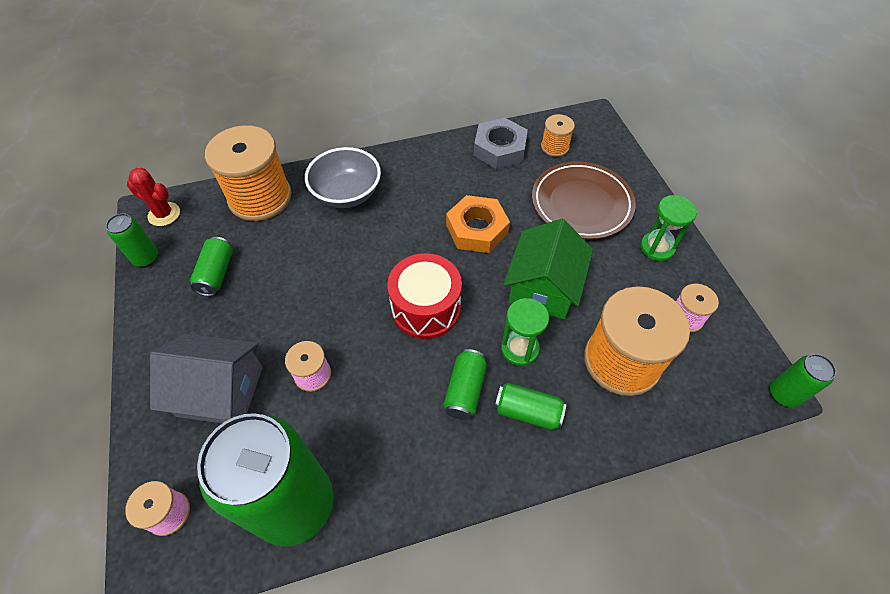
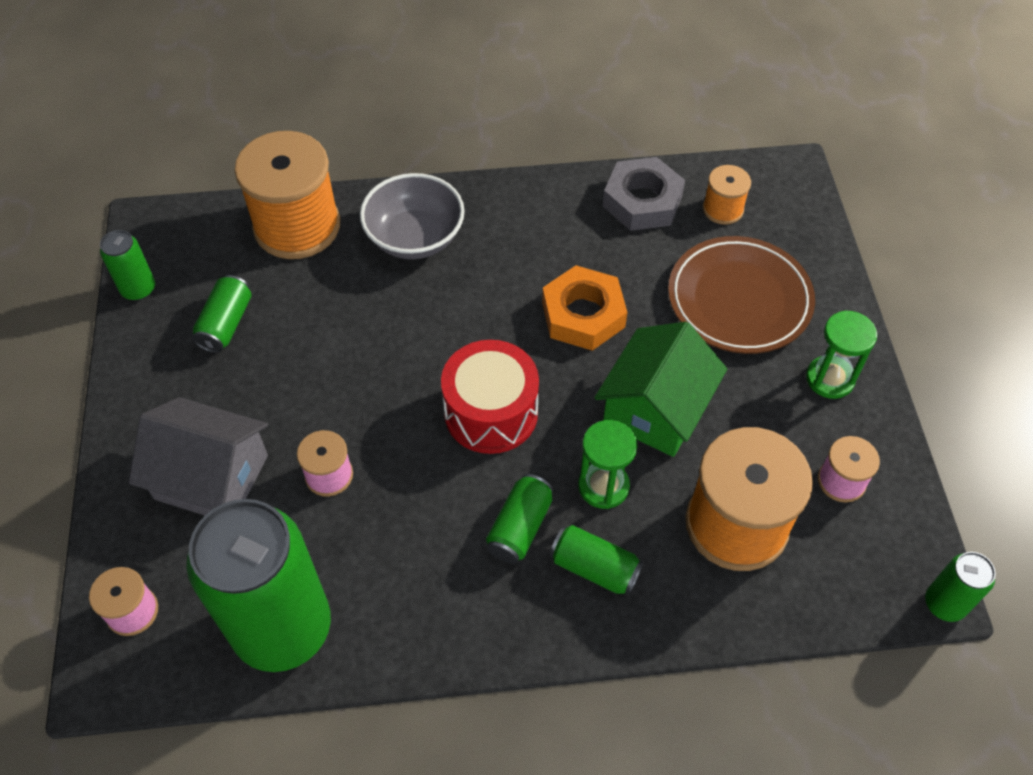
camera: 10 degrees right, 0 degrees up
(164, 214) = (168, 232): red cactus -> none

